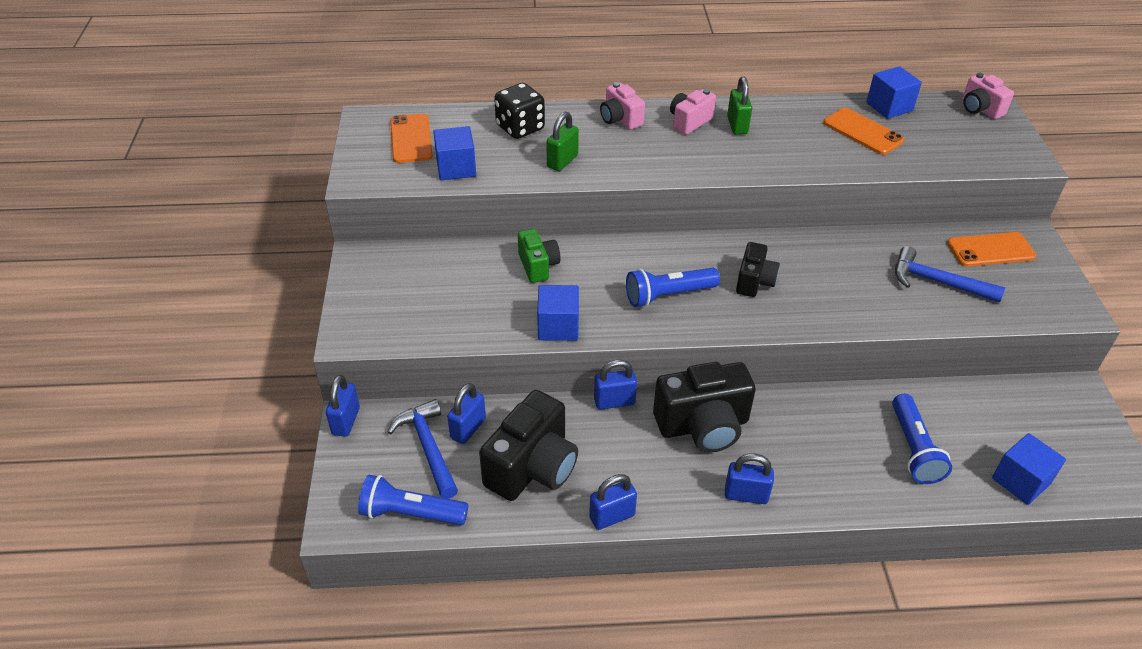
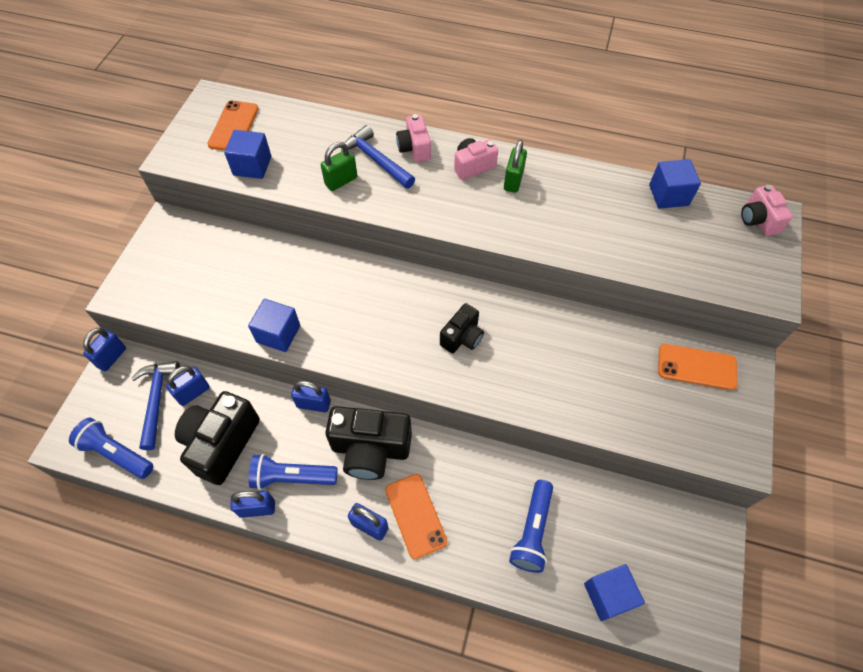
camera: 20 degrees right, 15 degrees up
(520, 128) = (326, 137): black dice -> none
(532, 467) = (222, 443): black camera -> black camera turned 150 degrees clockwise
(538, 266) = (294, 269): green camera -> none
(668, 295) = (382, 330): blue flashlight -> blue flashlight (292, 477)
(863, 132) = (626, 217): orange phone -> orange phone (415, 515)
(937, 282) = (625, 386): blue hammer -> blue hammer (375, 160)

